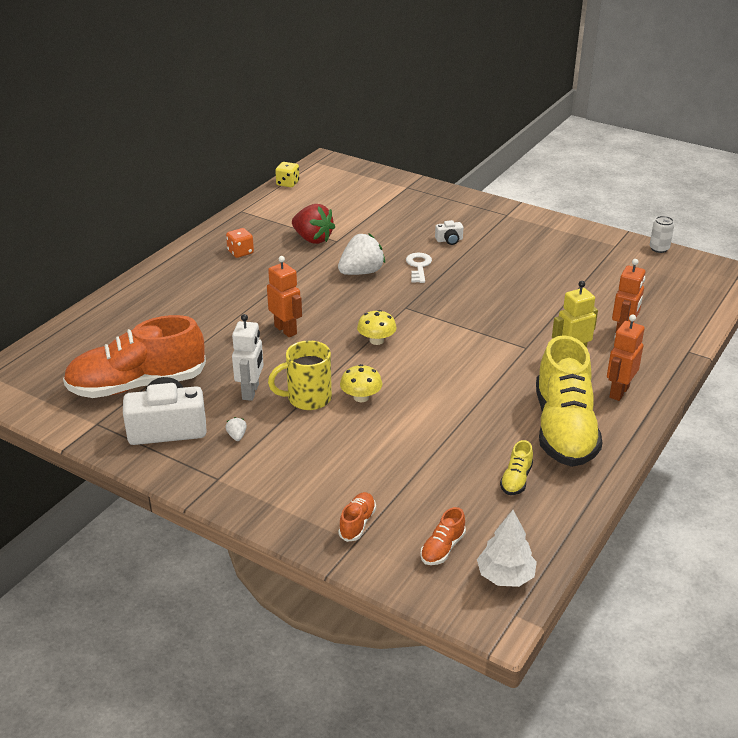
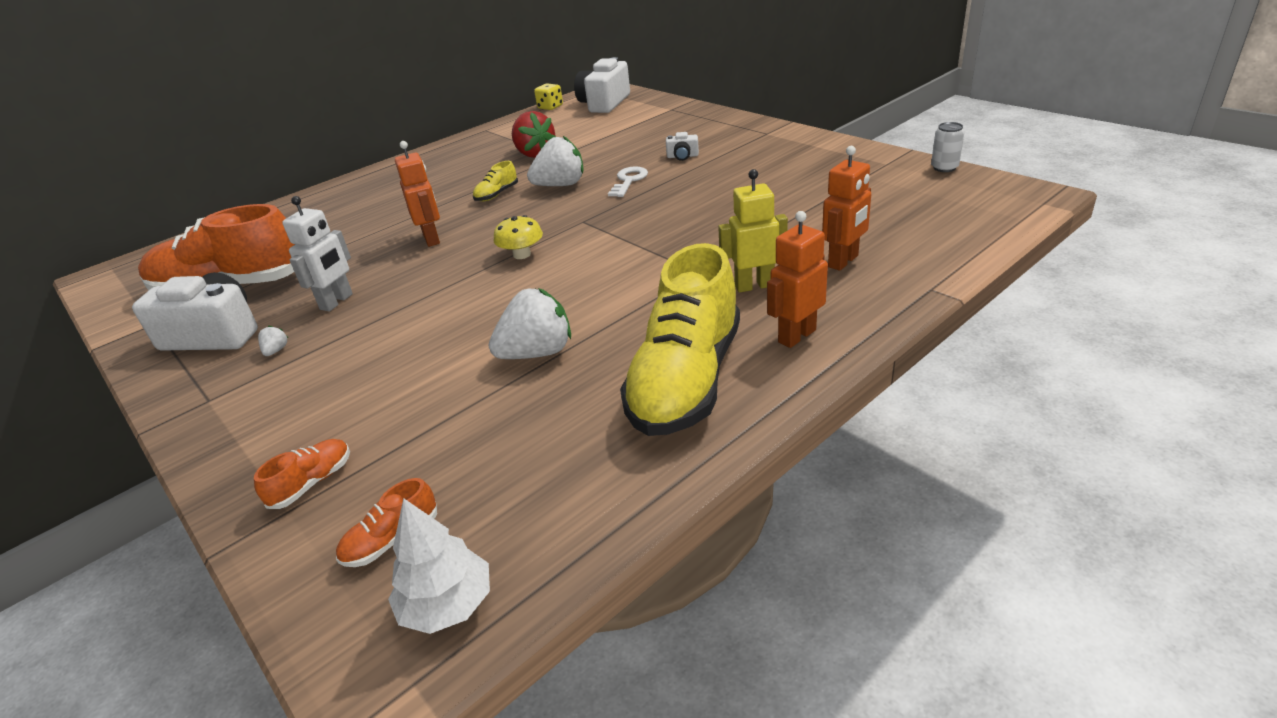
camera: 20 degrees right, 0 degrees up
(240, 252) = (452, 165): orange dice -> none
(307, 398) = (391, 314): yellow mug -> none
(339, 179) = (604, 103): none -> white camera
(361, 397) = (452, 317): yellow mushroom -> none
(448, 419) = (537, 353): none -> white strawberry
(516, 479) = (571, 446): yellow shoe -> yellow shoe (497, 194)

